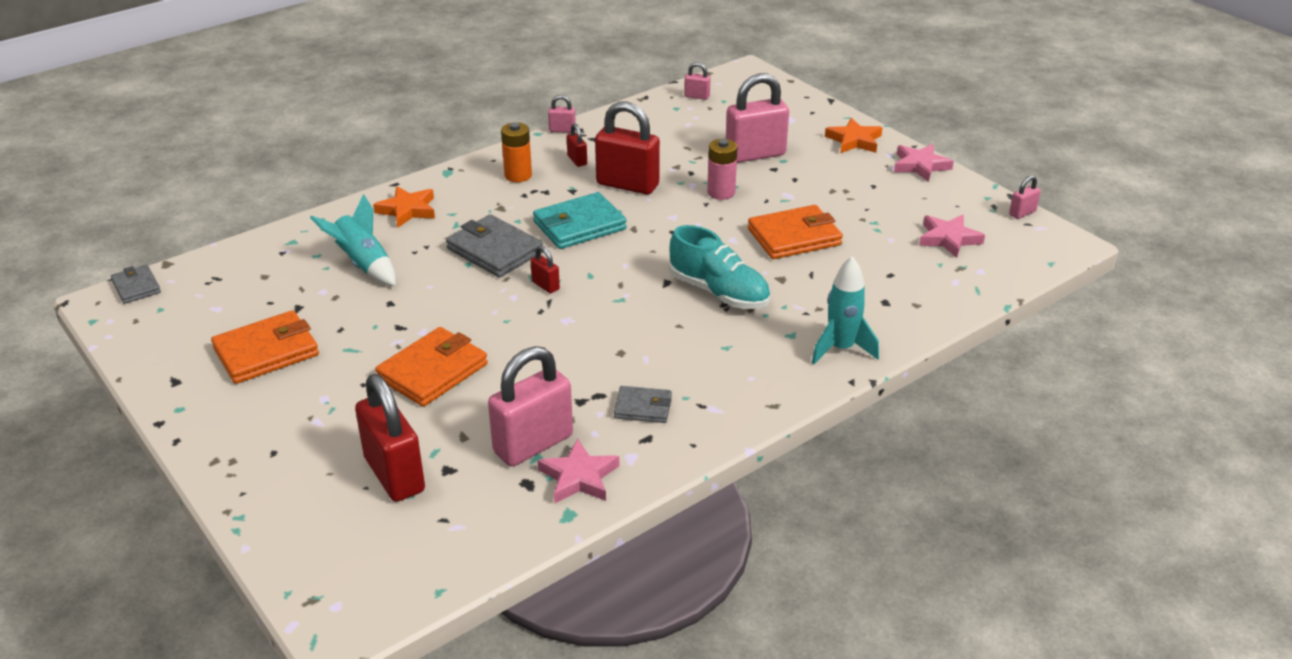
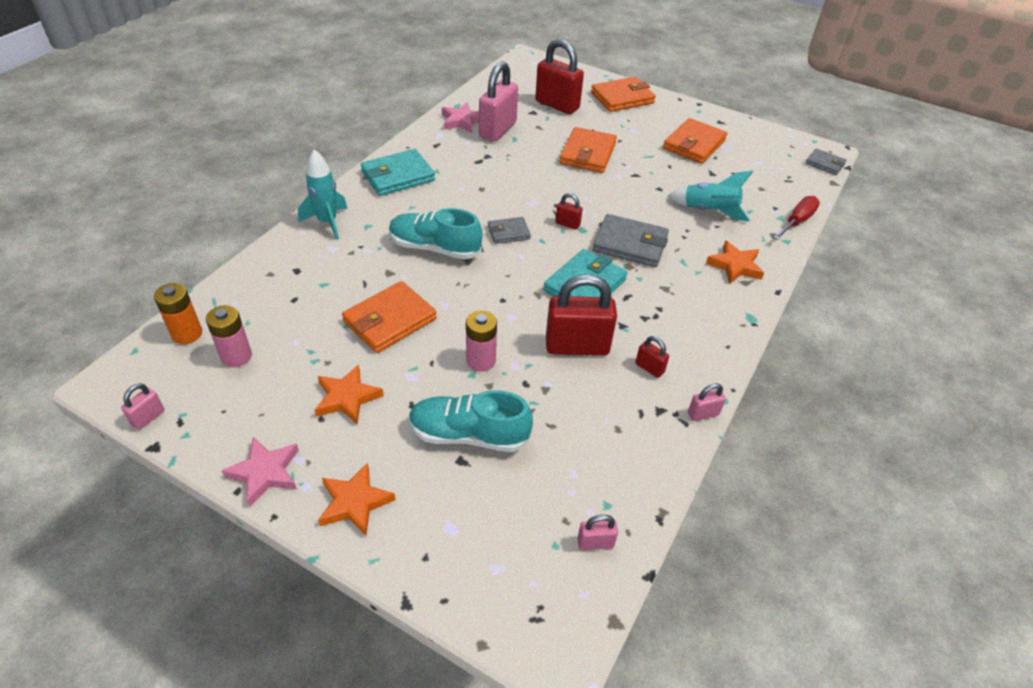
camera: 155 degrees right, 10 degrees up
(269, 465) = (622, 98): none -> orange wallet
(280, 234) = (797, 221): none -> red screwdriver
(518, 175) = (686, 330): orange battery -> orange battery (187, 334)
(643, 407) = (447, 159): grey wallet -> grey wallet (508, 232)
(727, 395) = (398, 176): none -> turquoise wallet
(755, 154) = (469, 435): pink padlock -> turquoise shoe
(849, 193) = (347, 398): none -> orange star
(948, 239) = (236, 356): pink star -> pink battery

